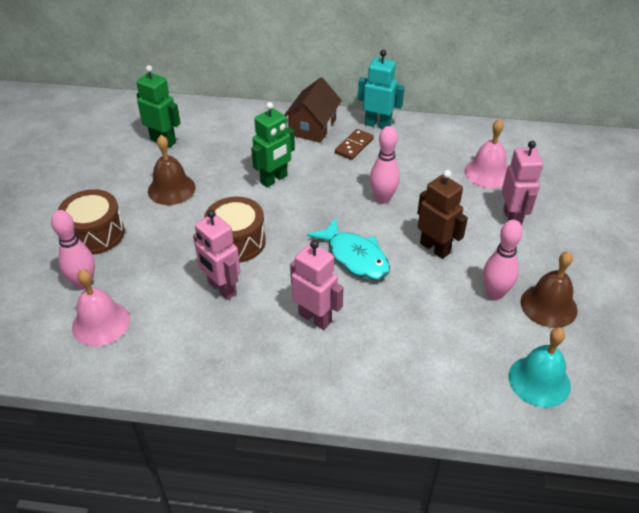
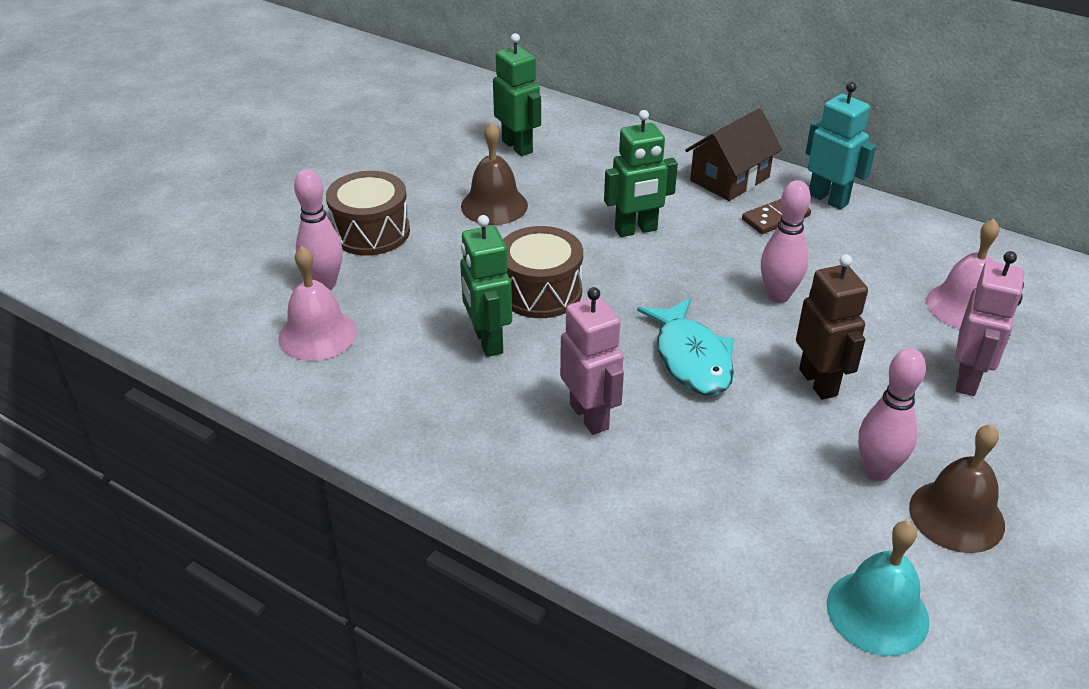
camera: 25 degrees right, 5 degrees down
(222, 288) = (487, 341): pink robot -> green robot

